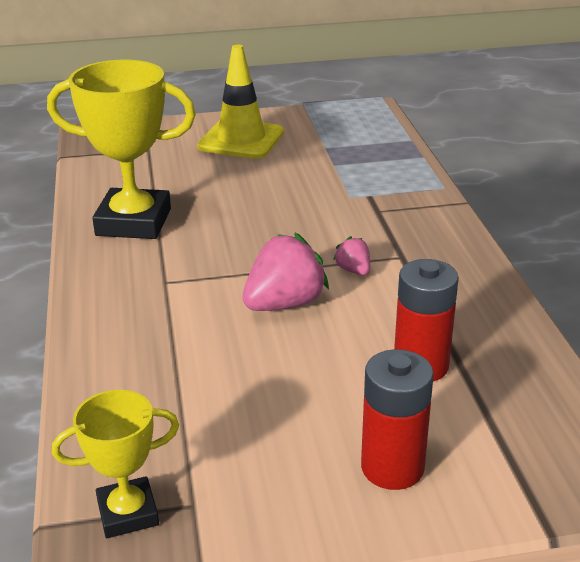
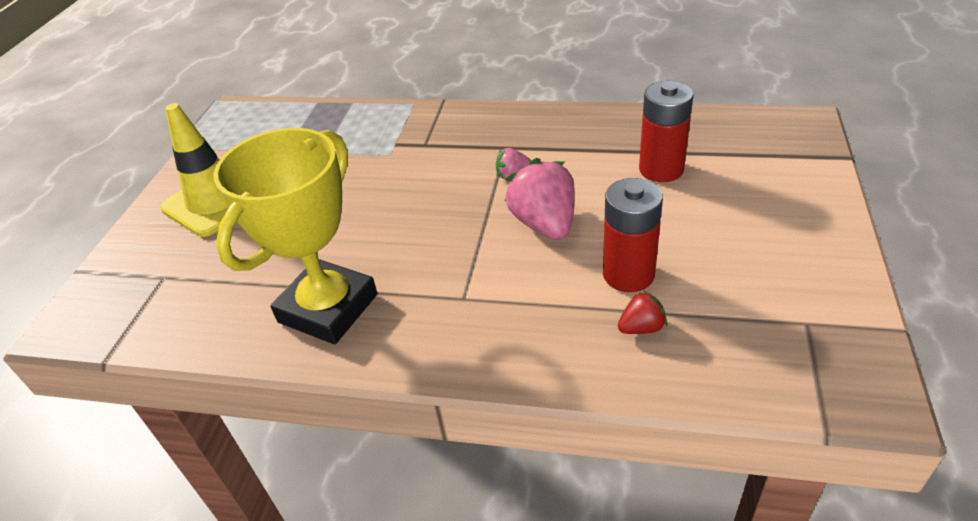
camera: 65 degrees left, 10 degrees up
(128, 513) = (815, 366): yellow trophy -> none
(154, 387) = (641, 328): none -> red strawberry
(392, 467) = (777, 208): red battery -> red battery (628, 274)

